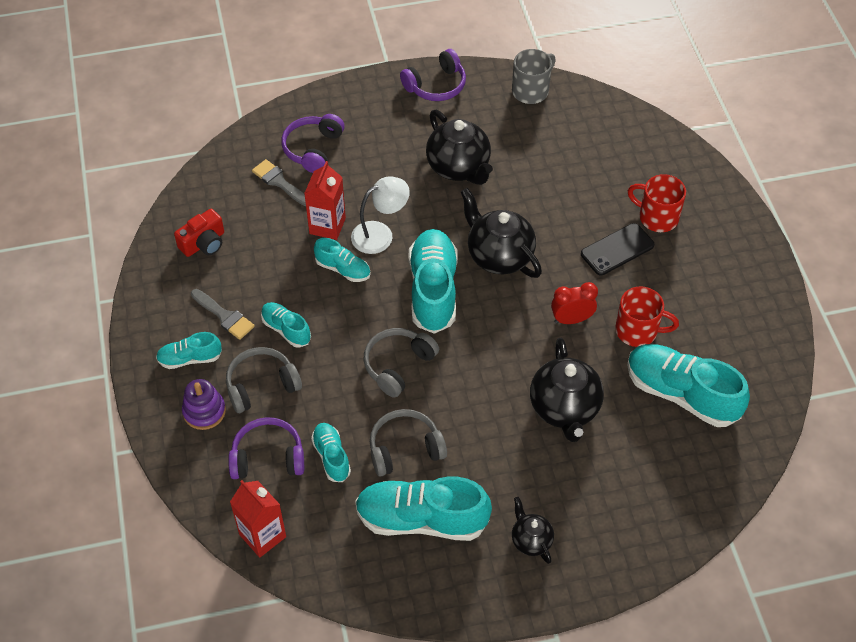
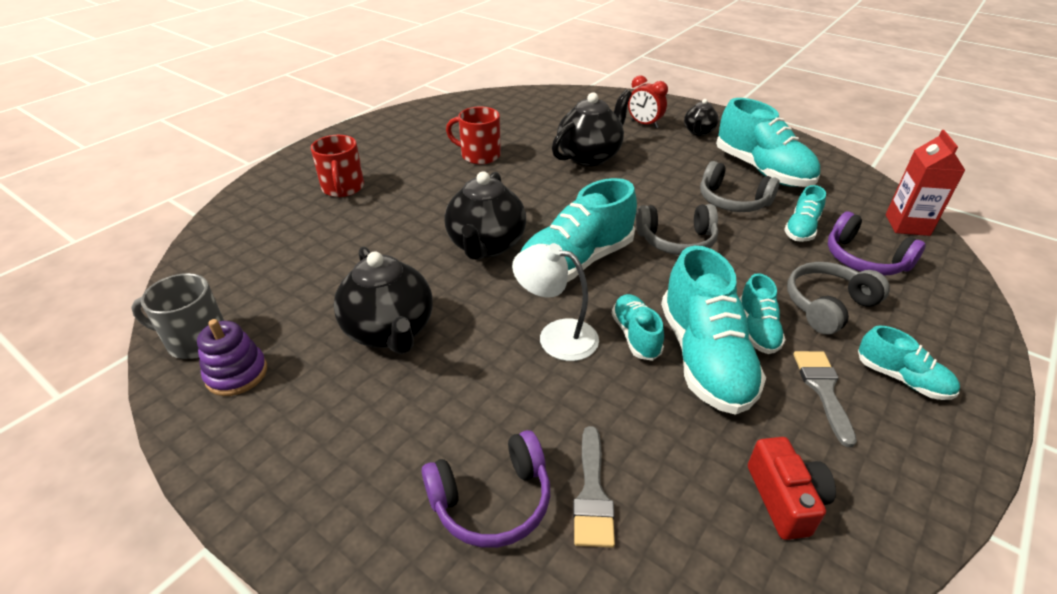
camera: 130 degrees left, 15 degrees down
(204, 243) = (785, 499): red camera -> red camera turned 75 degrees clockwise
(204, 411) = (913, 325): purple stacking toy -> purple stacking toy (236, 374)
(261, 385) = (828, 306): grey headphones -> grey headphones turned 120 degrees clockwise
(327, 226) = (599, 388): red carton -> none
(436, 85) = (239, 440): purple headphones -> none
(459, 167) = (390, 331): black teapot -> black teapot turned 135 degrees clockwise
(571, 319) = (507, 184): red clock -> red clock (644, 124)
(617, 249) = (404, 192): black phone -> none
(638, 331) = (479, 155): red mug -> red mug turned 45 degrees counterclockwise
(681, 394) = (511, 125): turquoise shoe -> turquoise shoe (704, 357)

